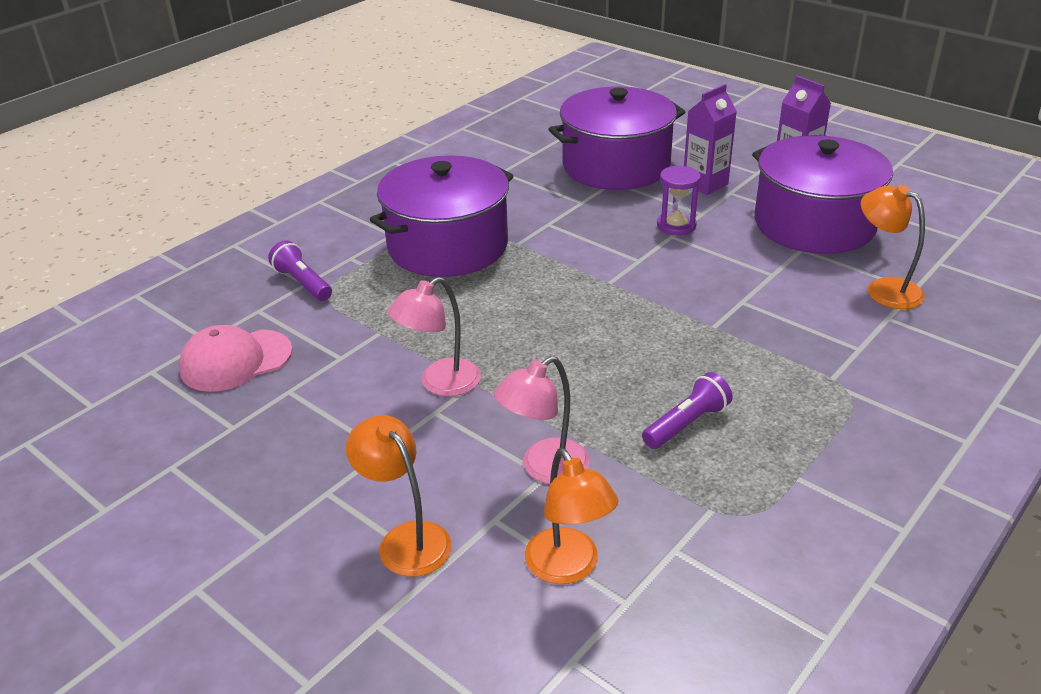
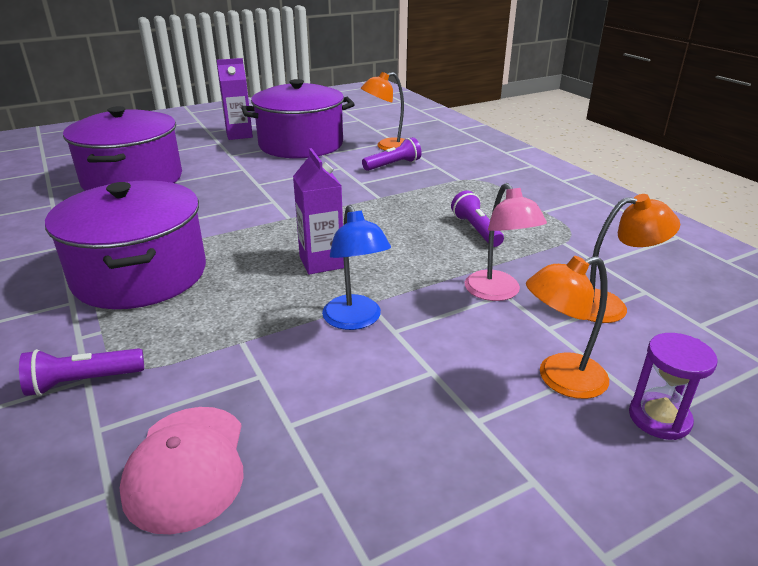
camera: 70 degrees left, 5 degrees down
(440, 384) = (355, 320): pink lamp -> blue lamp
(676, 225) = (246, 179): purple hourglass -> purple hourglass (659, 418)
(705, 184) = (208, 159): purple carton -> purple carton (321, 262)
(823, 311) = (393, 165): none -> purple flashlight

